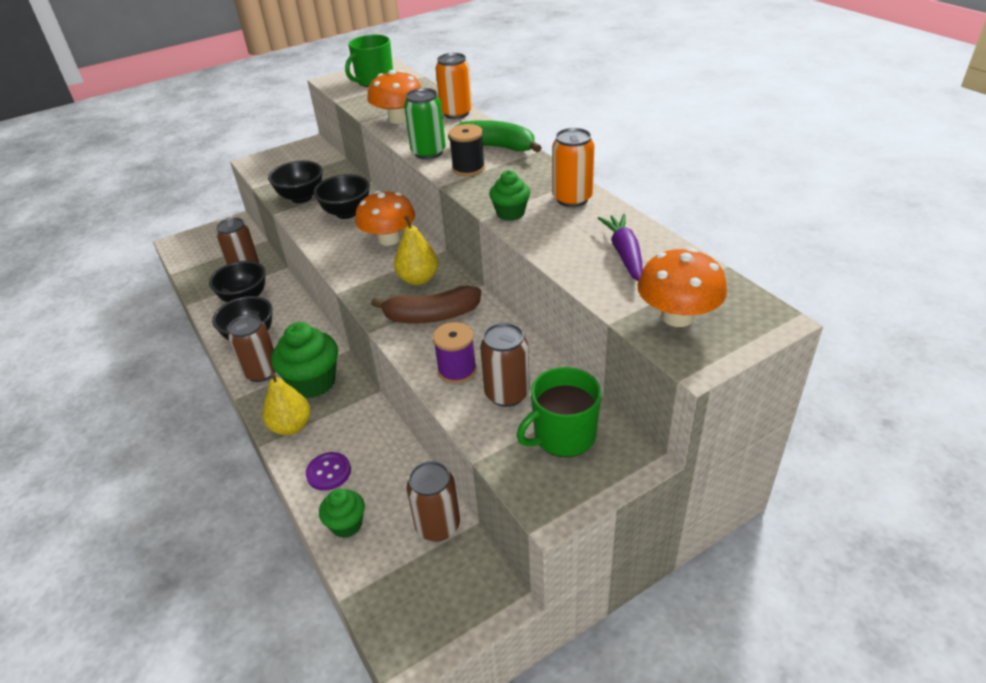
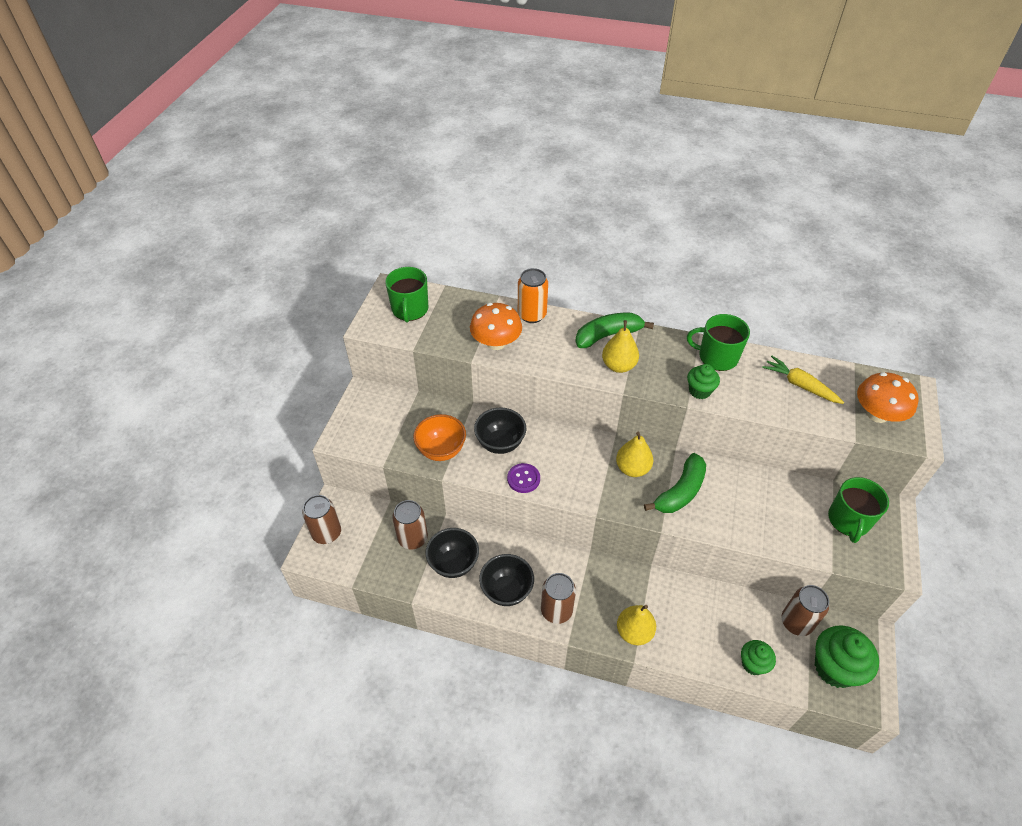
camera: 45 degrees left, 10 degrees up
(301, 197) = (441, 450): black bowl -> orange bowl
(313, 382) = (602, 591): green cupcake -> green cupcake (835, 668)
(328, 472) = (699, 642): purple button -> purple button (523, 479)
(389, 239) = (566, 448): orange mushroom -> none
(428, 152) = (570, 366): green can -> none
(431, 316) = (680, 492): brown banana -> green banana
(457, 370) = (746, 520): purple spool -> none
(468, 168) = (618, 366): black spool -> yellow pear
(507, 394) = (791, 515): brown can -> brown can (327, 533)
(572, 199) = (717, 357): orange can -> green mug
(624, 254) = (800, 385): purple carrot -> yellow carrot

